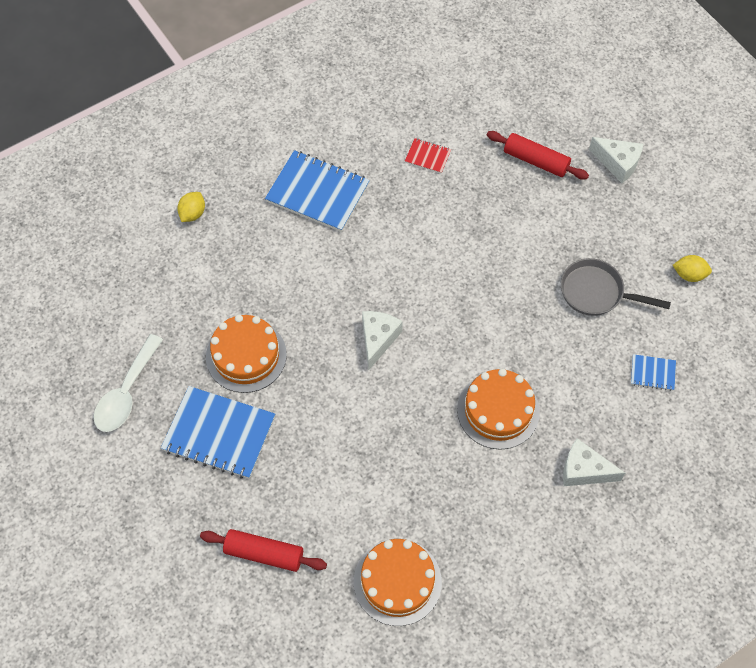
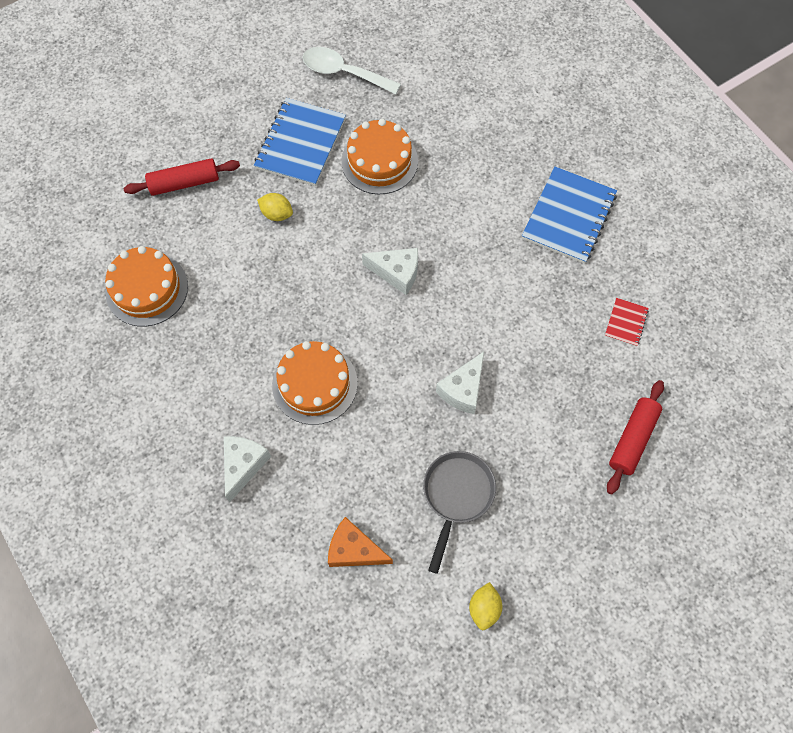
camera: 90 degrees right, 5 degrees up
(193, 214) = (535, 110): yellow lemon -> yellow lemon (277, 214)
(264, 554) = (184, 183): red rolling pin -> red rolling pin turned 60 degrees clockwise
(618, 163) = (639, 536): white cheese -> white cheese (462, 390)
(652, 373) = (354, 549): blue notebook -> orange cheese

